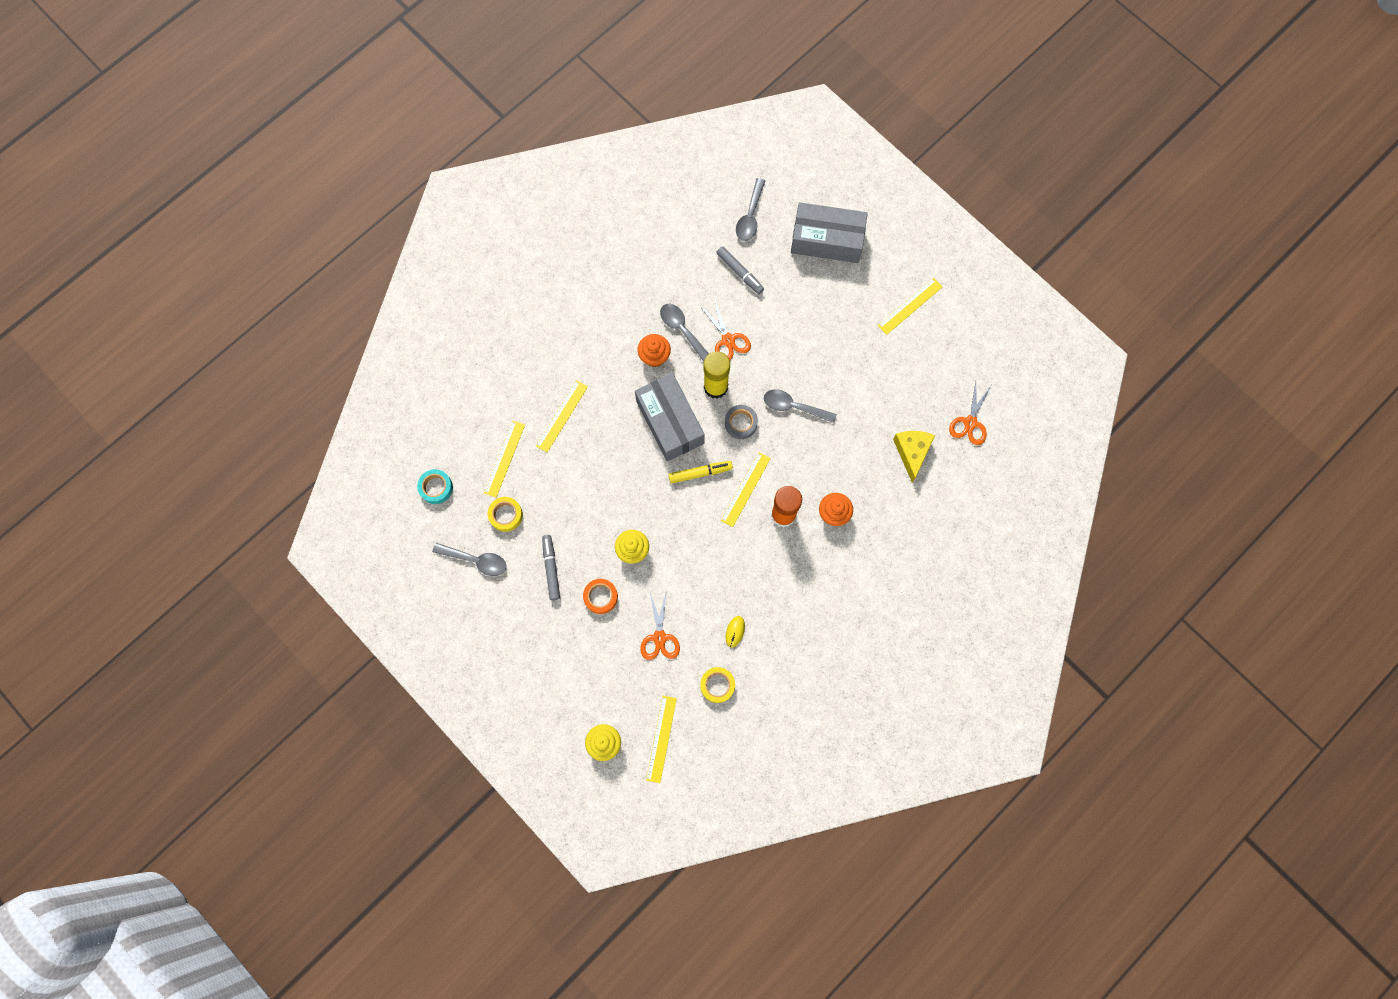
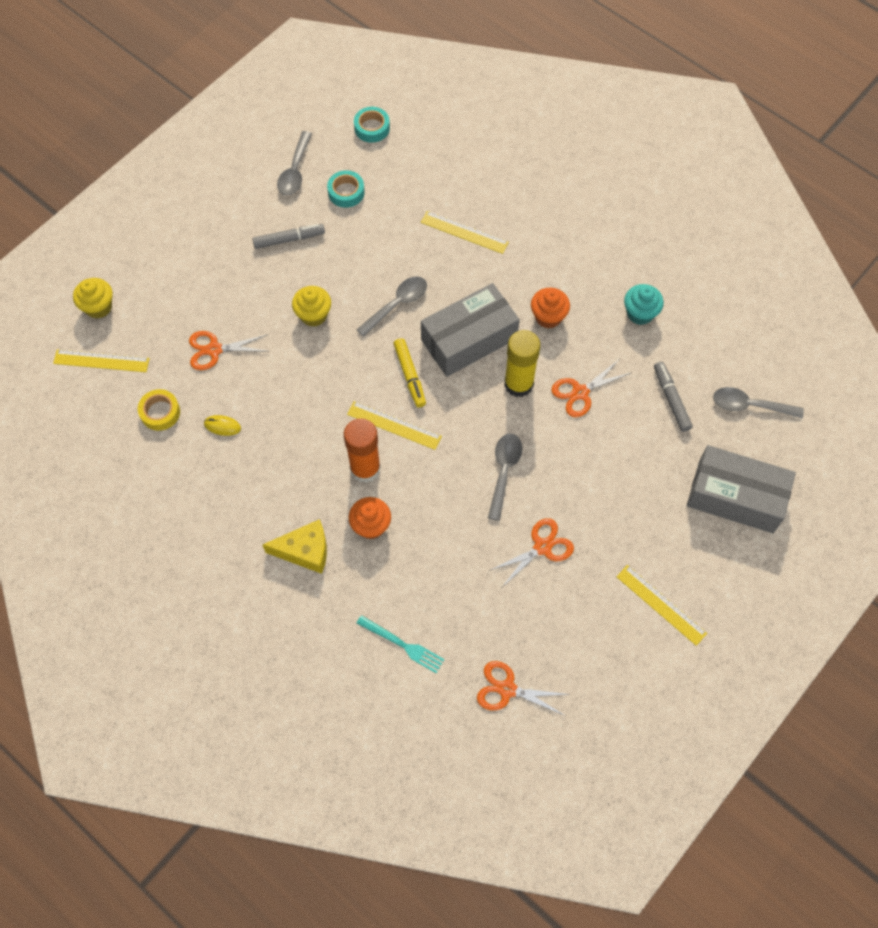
camera: 85 degrees right, 10 degrees down
(504, 458) = (409, 184): yellow ruler -> none
(506, 515) = (346, 192): yellow tape -> turquoise tape
(600, 597) = (259, 289): orange tape -> none
(658, 284) = (640, 313): none -> turquoise cupcake
(682, 330) = (585, 343): grey spoon -> grey spoon (397, 304)
(740, 272) = (671, 399): grey marker -> grey marker turned 120 degrees clockwise
(741, 423) = (476, 414): grey tape -> none
(827, 240) = (735, 497): grey box -> grey box turned 75 degrees counterclockwise
(859, 385) = (542, 547): none -> orange scissors
(912, 452) = (458, 616): yellow cheese -> yellow cheese (305, 551)
(933, 496) = (402, 645): none -> turquoise fork

